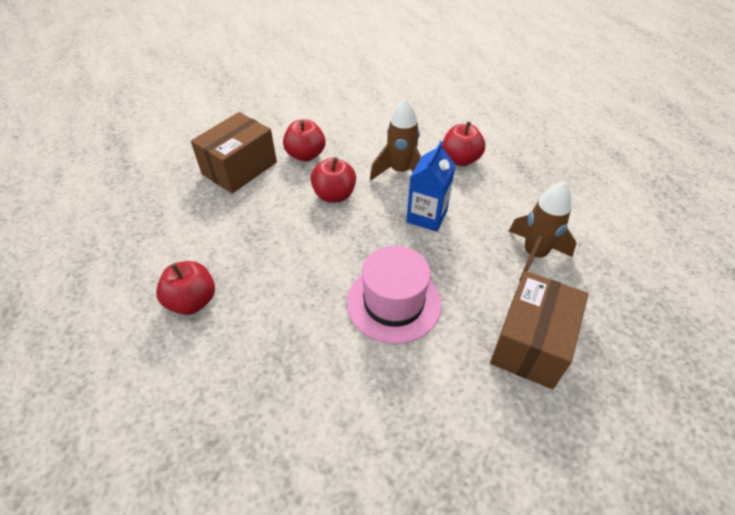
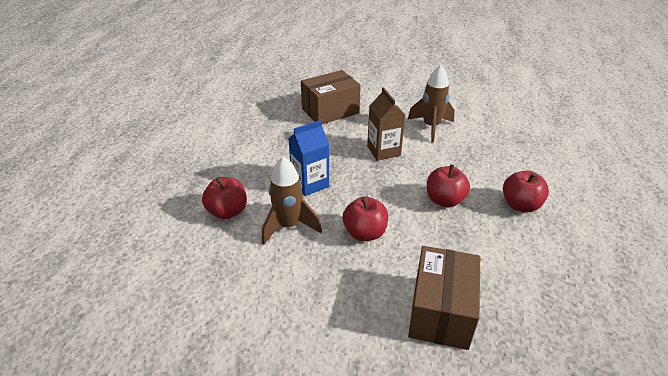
camera: 145 degrees left, 10 degrees down
(239, 168) = (441, 311): brown box -> brown box turned 60 degrees counterclockwise
(306, 155) = (359, 291): red apple -> red apple (444, 200)
(393, 302) = (383, 151): pink hat -> brown carton
(534, 255) = (274, 136): brown rocket -> brown rocket (431, 127)

